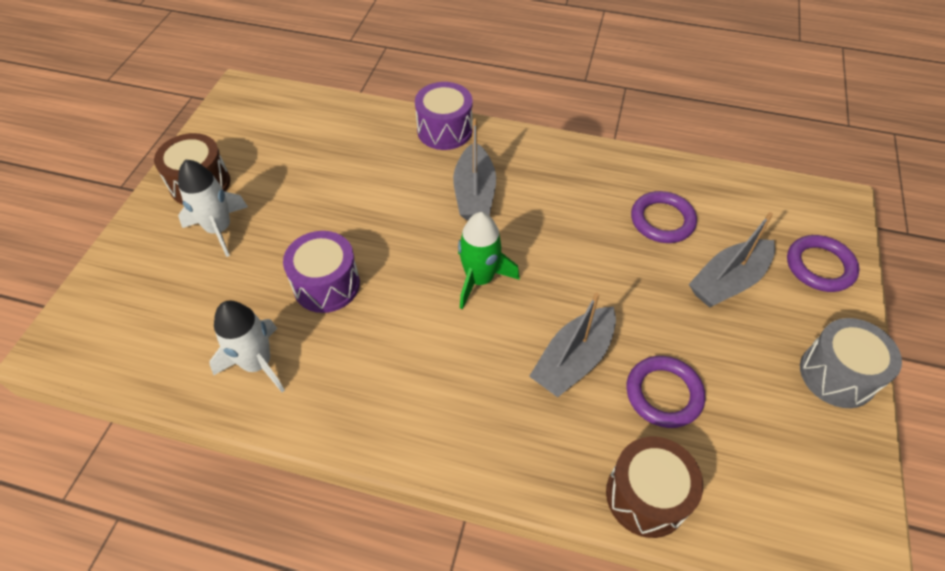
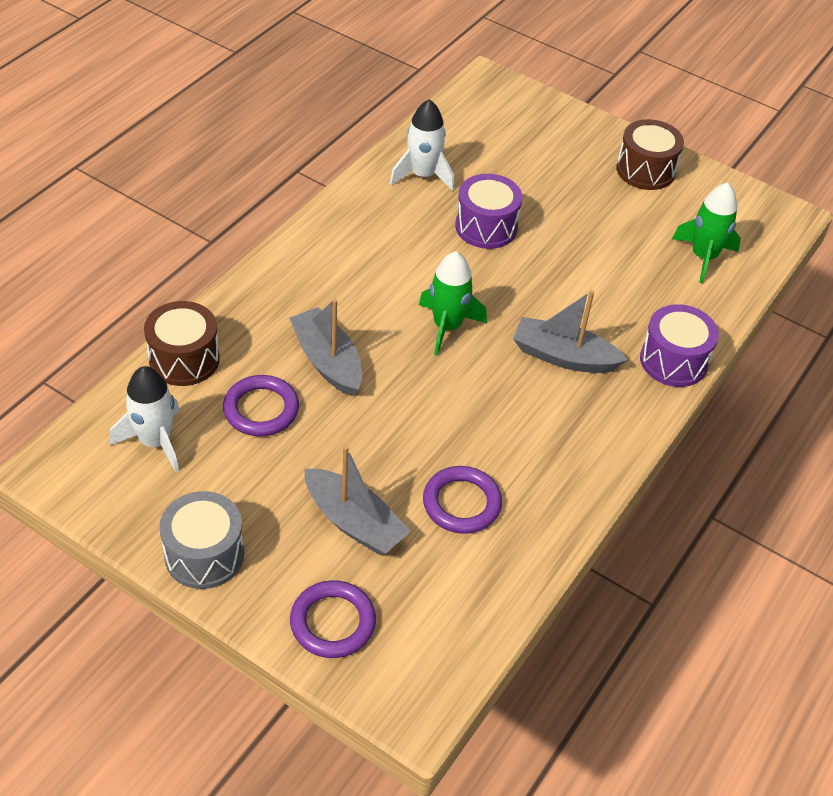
camera: 105 degrees right, 5 degrees down
(219, 229) = (580, 174): white rocket -> white rocket (155, 442)
(313, 130) = (703, 257): none -> green rocket
(728, 281) = (354, 522): grey boat -> grey boat turned 150 degrees clockwise

